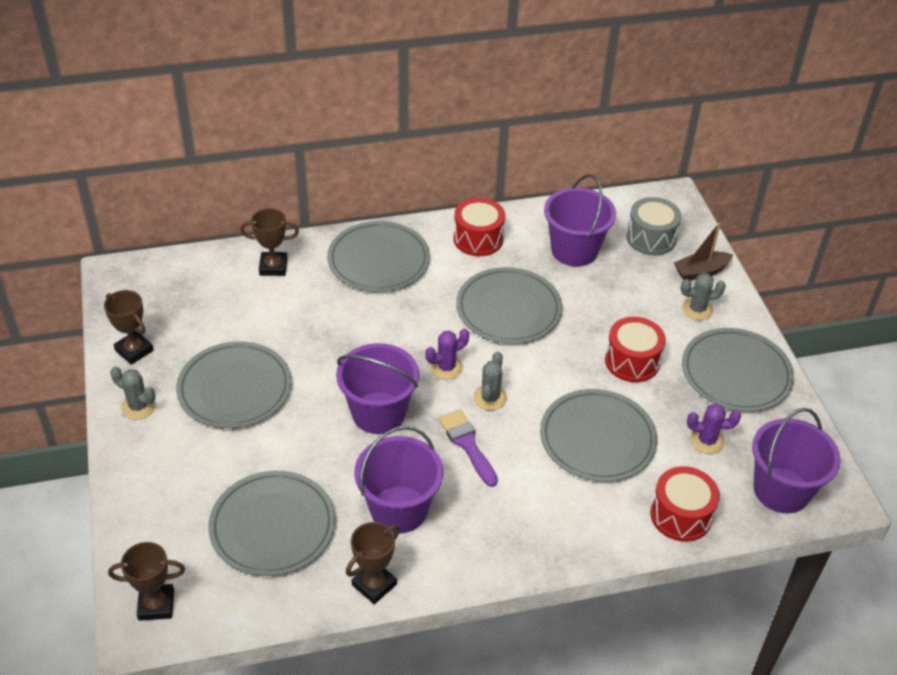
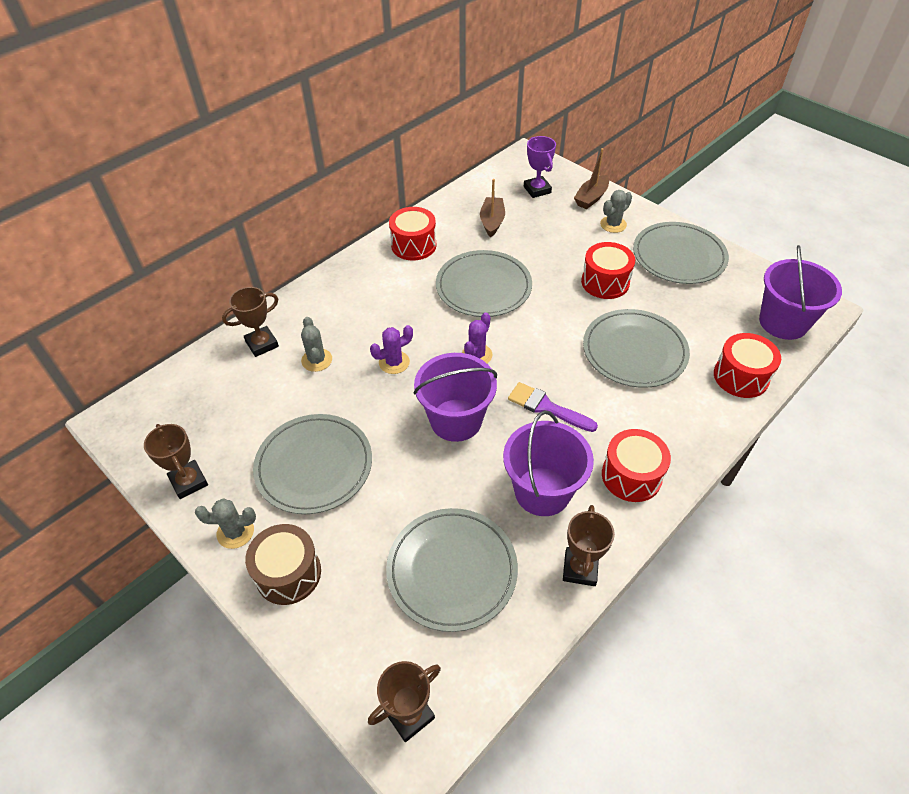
camera: 30 degrees left, 5 degrees up
(134, 350) = (189, 482): brown trophy -> brown trophy turned 45 degrees clockwise
(152, 458) = (288, 573): none -> brown drum
(378, 260) = (348, 297): grey plate -> none
(488, 540) = (631, 476): none -> red drum
(490, 398) = (531, 361): grey cactus -> grey cactus (317, 360)
(574, 250) = (492, 222): purple bucket -> brown boat
(651, 238) = (537, 190): grey drum -> purple trophy
(707, 440) = (706, 313): purple cactus -> purple cactus (394, 362)

